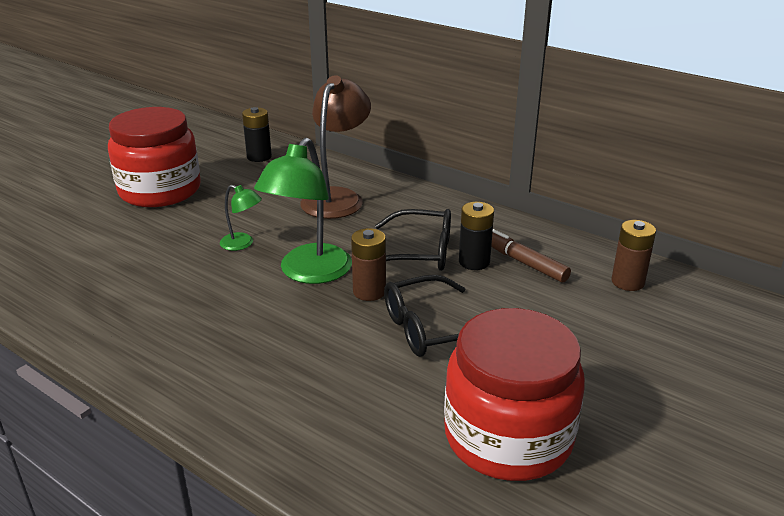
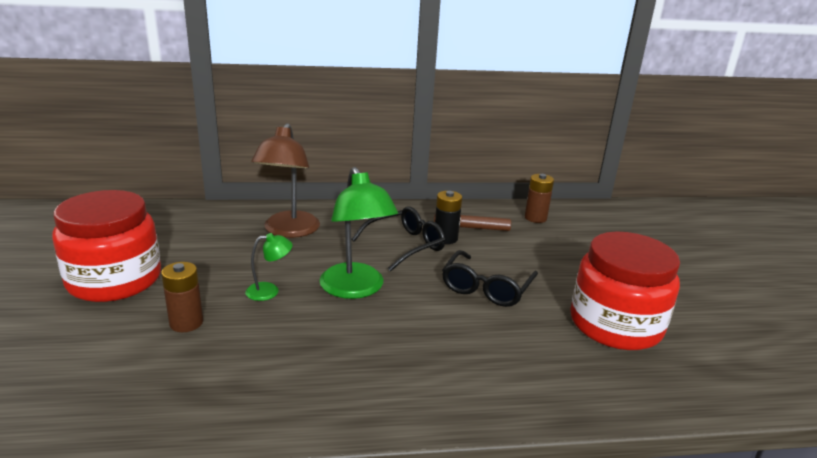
camera: 45 degrees left, 5 degrees down
(259, 157) = (169, 222): black battery -> none
(337, 197) = (288, 231): brown lamp -> brown lamp turned 150 degrees counterclockwise
(369, 291) = (415, 283): brown battery -> brown battery (186, 323)

